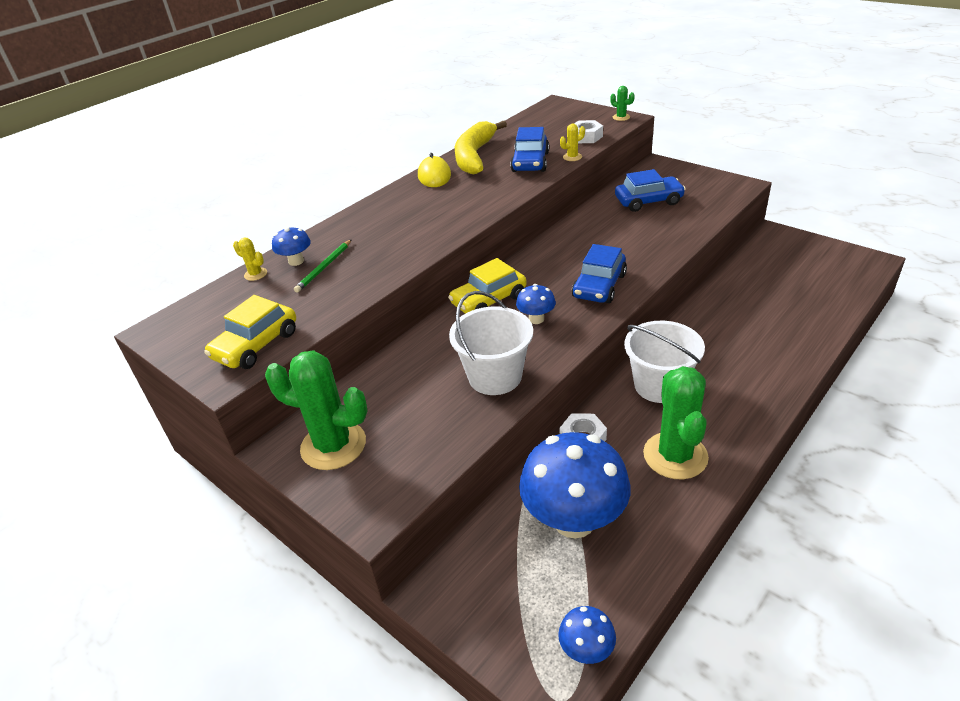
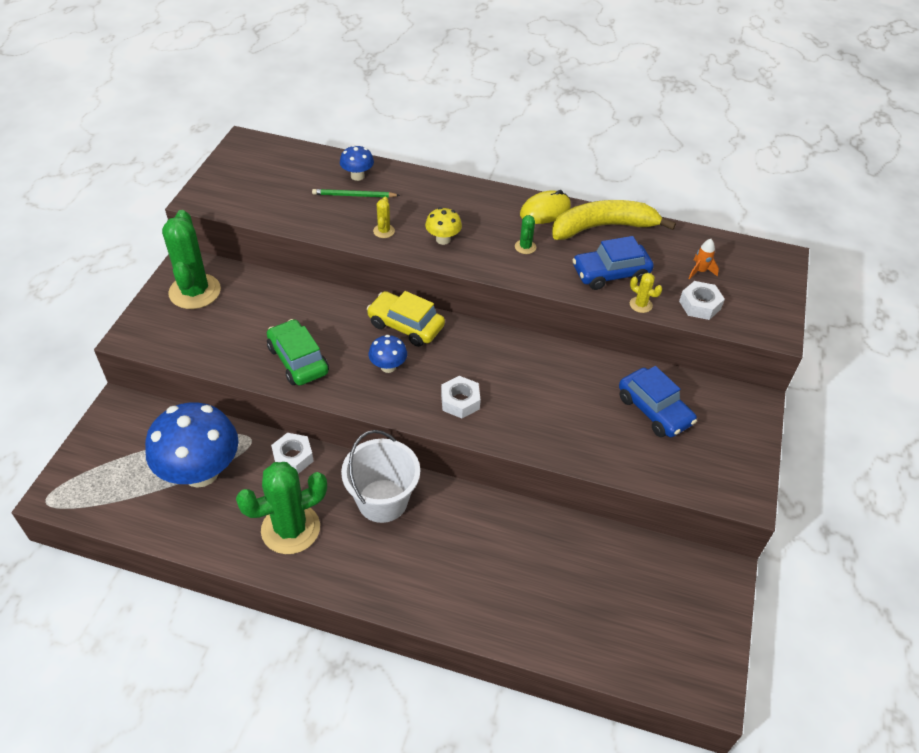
camera: 60 degrees right, 10 degrees up
(255, 274) = (331, 161): yellow cactus -> yellow cactus (384, 231)
(256, 345) = (240, 199): yellow car -> none
(431, 228) = (443, 239): none -> yellow mushroom
(495, 376) = (298, 360): white bucket -> green car
(551, 130) = (700, 271): none -> orange rocket
(586, 650) = (85, 507): blue mushroom -> none
(599, 286) = (460, 401): blue car -> white nut
(621, 117) = (775, 326): green cactus -> green cactus (525, 247)

